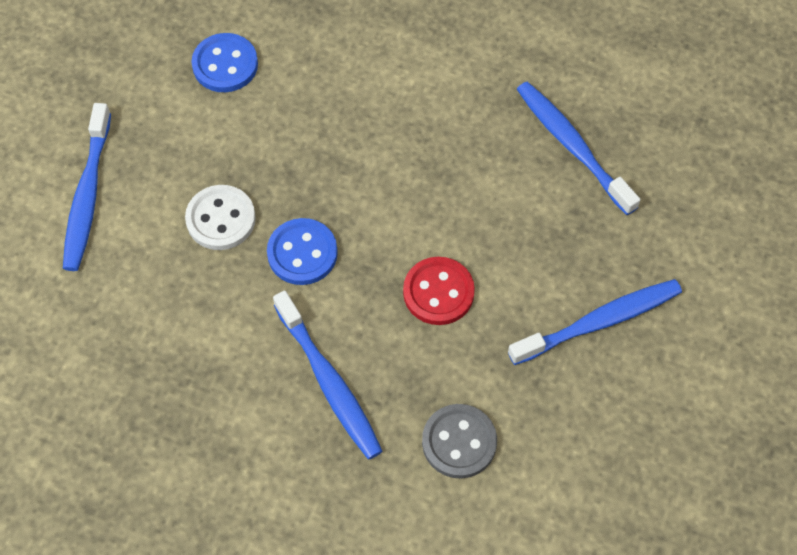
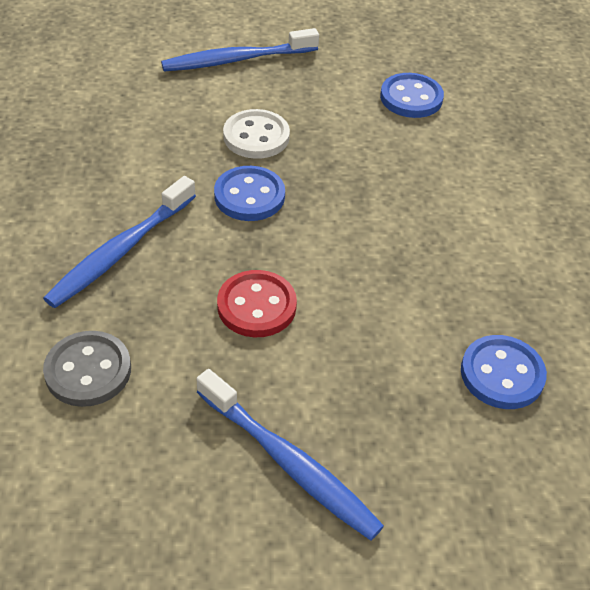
camera: 65 degrees right, 15 degrees down
(572, 146) = (502, 374): blue toothbrush -> blue button

